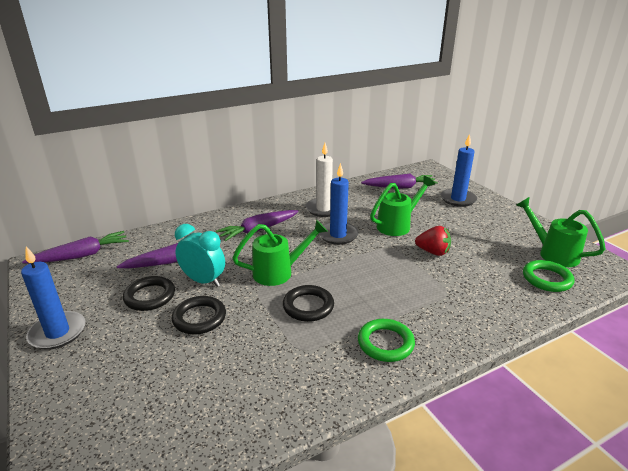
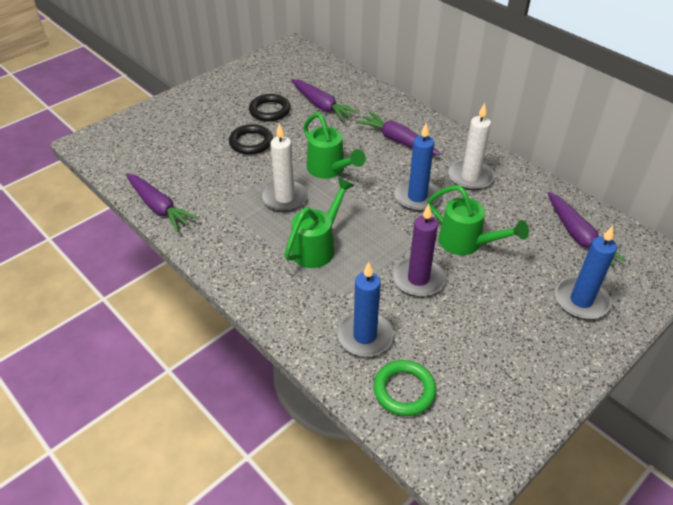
camera: 75 degrees right, 15 degrees up
(58, 332) = (218, 86): blue candle -> blue candle (364, 336)
(82, 255) = (310, 61): purple carrot -> purple carrot (159, 207)
(203, 281) = (299, 131): turquoise clock -> none
(308, 306) = (284, 198): black ring -> white candle
(385, 343) = (248, 253): green ring -> none
(433, 252) = (418, 279): red strawberry -> purple candle
(552, 253) = (474, 404): green watering can -> green watering can (318, 246)

